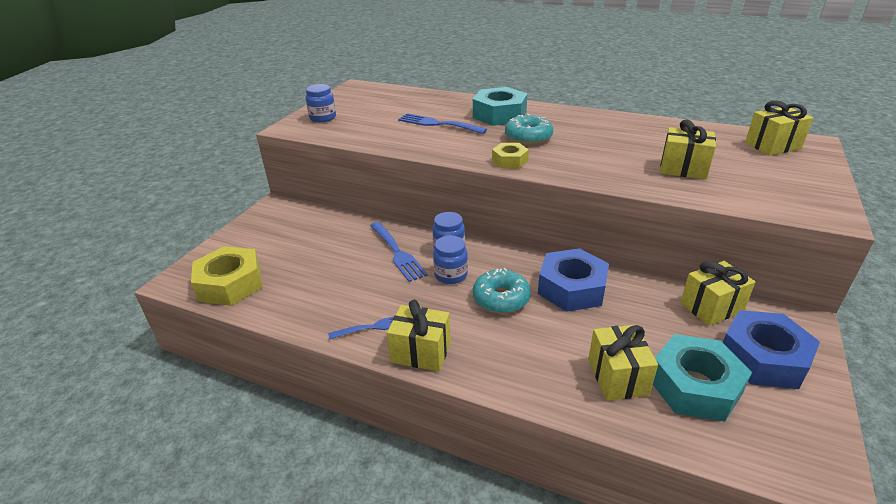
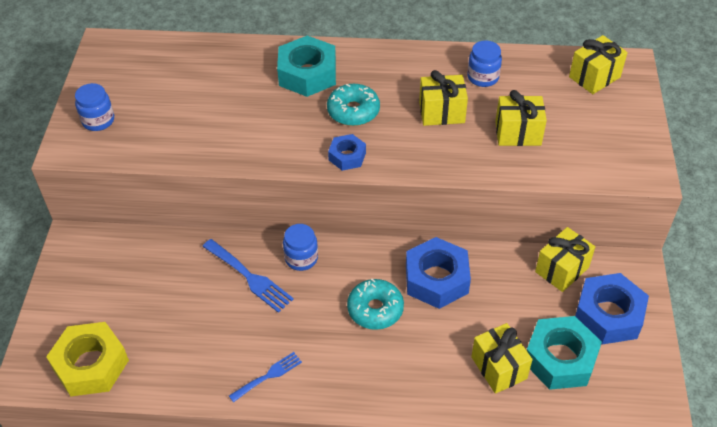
camera: 20 degrees left, 15 degrees up
(421, 352) = (324, 391): yellow gift -> yellow gift (441, 112)
(437, 124) = (243, 106): blue fork -> none
(450, 275) = (316, 292): blue jar -> blue jar (483, 77)
(509, 160) = (347, 156): yellow nut -> blue nut

